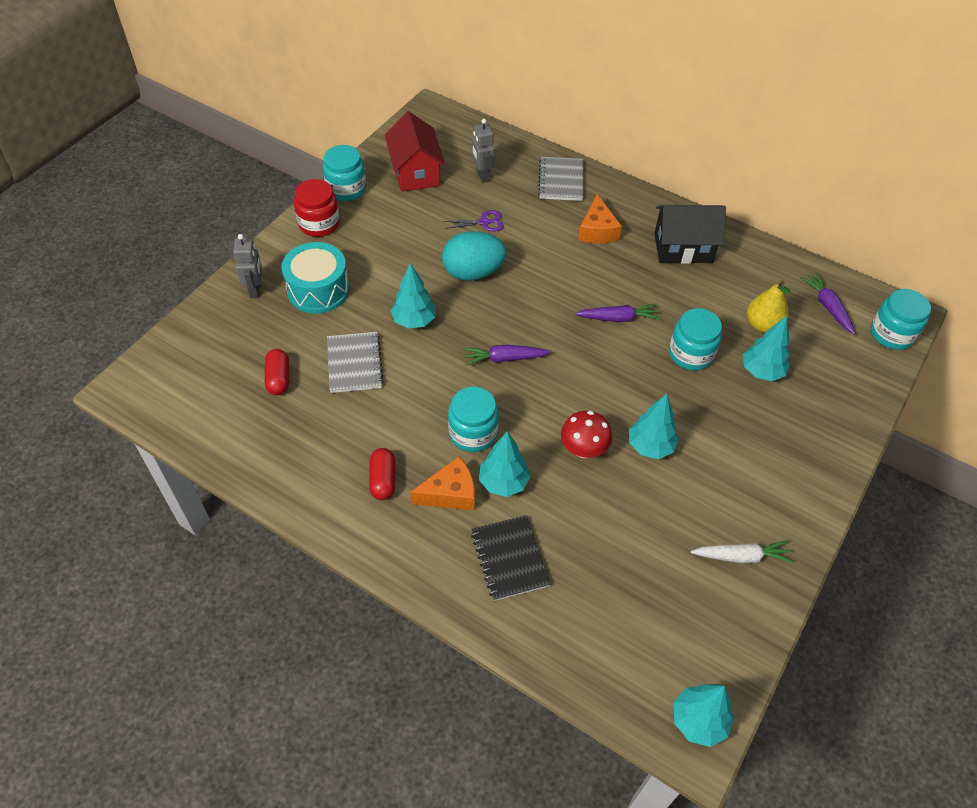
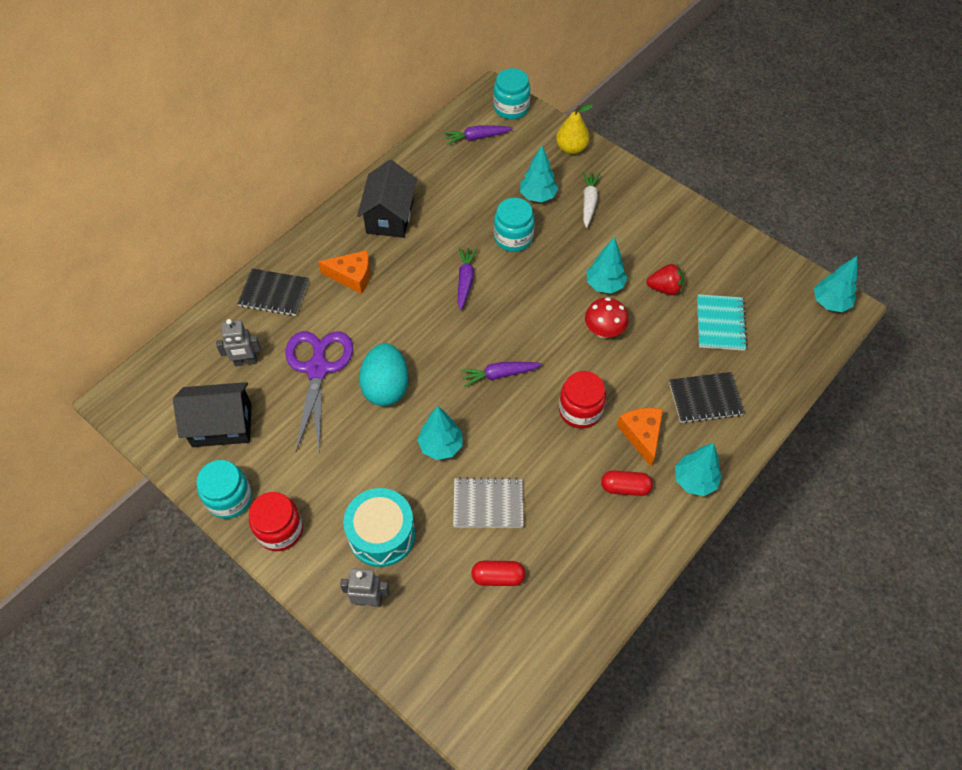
camera: 80 degrees left, 5 degrees up
(415, 172) = (222, 425): red house -> black house
(473, 433) = (580, 410): turquoise jar -> red jar
(484, 222) = (317, 369): purple scissors -> purple scissors, size x2.21
(503, 482) = (633, 393): turquoise tree -> turquoise tree (694, 480)
(504, 358) = (499, 375): purple carrot -> purple carrot turned 75 degrees clockwise
(561, 180) = (274, 294): grey notebook -> black notebook
(625, 575) = (720, 324): none -> turquoise notebook
(663, 510) = (664, 288): none -> red strawberry
(741, 556) = (705, 249): white carrot -> white carrot (589, 202)
(762, 325) = (489, 183): yellow pear -> yellow pear (571, 148)

